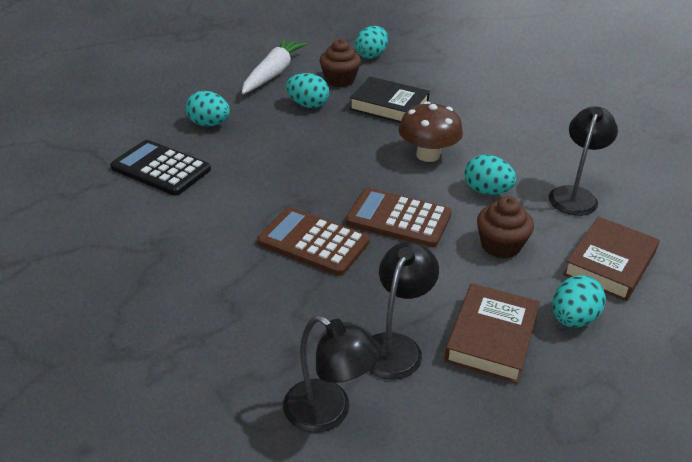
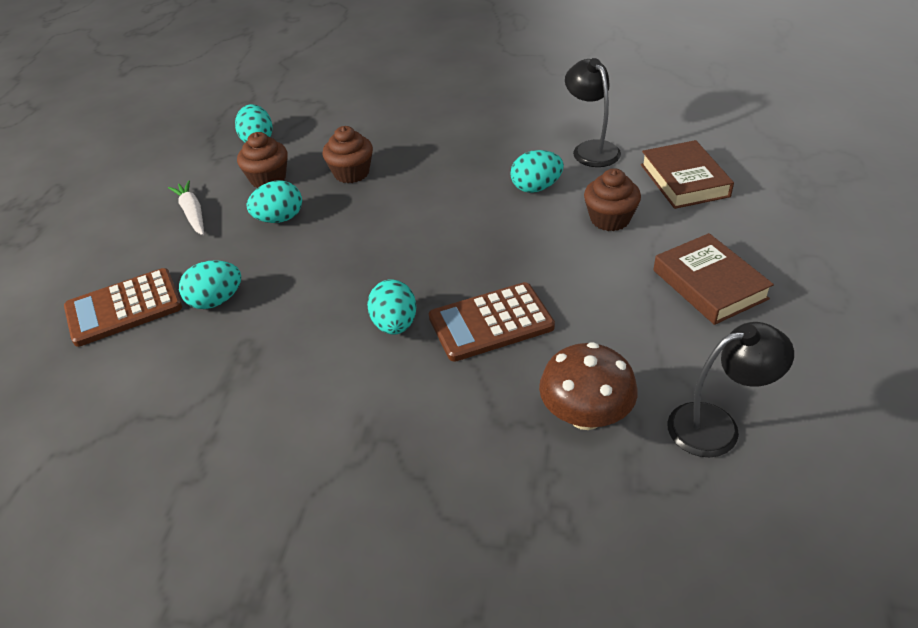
camera: 45 degrees left, 5 degrees up
(161, 169) = (246, 375): black calculator -> none
(273, 73) = (192, 213): white carrot -> white carrot, size x0.63
(389, 106) = (351, 173): black book -> brown cupcake
(396, 346) = (672, 342): black lamp -> none
(398, 218) = (516, 254): brown calculator -> brown calculator (124, 308)
(428, 155) = (450, 191): brown mushroom -> brown mushroom (585, 415)
(572, 319) = (725, 232): turquoise egg -> turquoise egg (395, 324)

